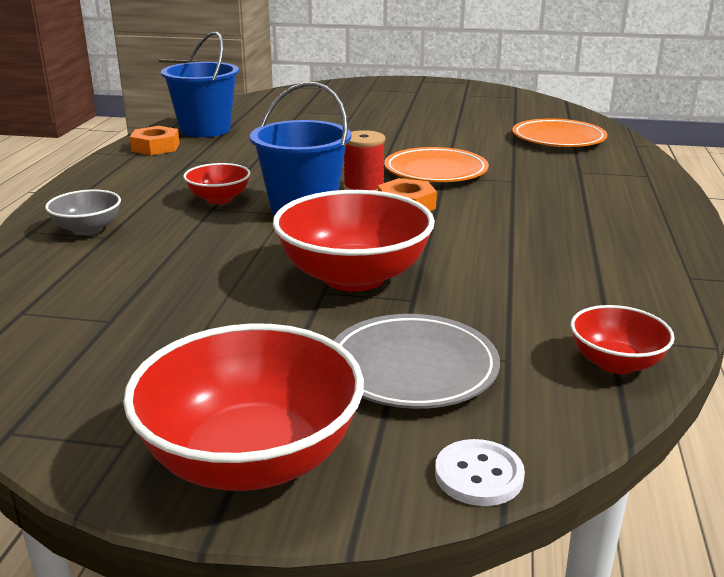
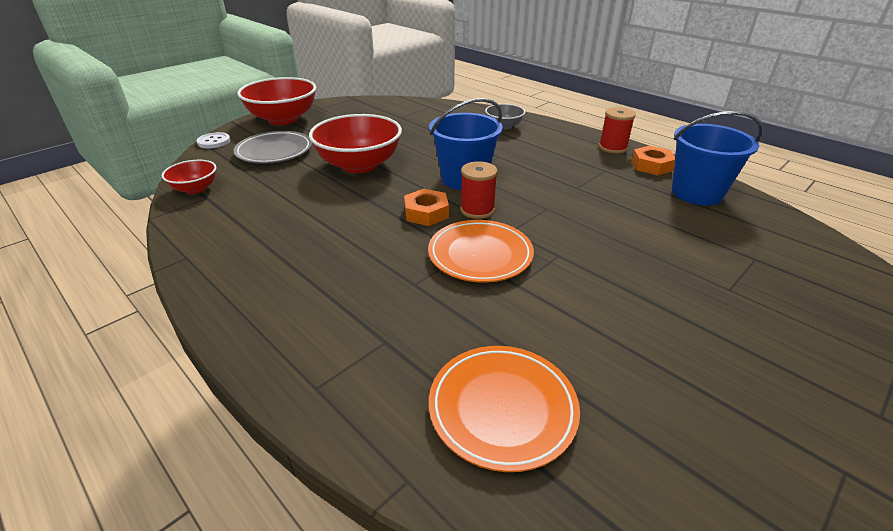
camera: 125 degrees right, 10 degrees up
(117, 166) = (613, 147): none -> red spool
(219, 199) = (513, 161): red bowl -> none

